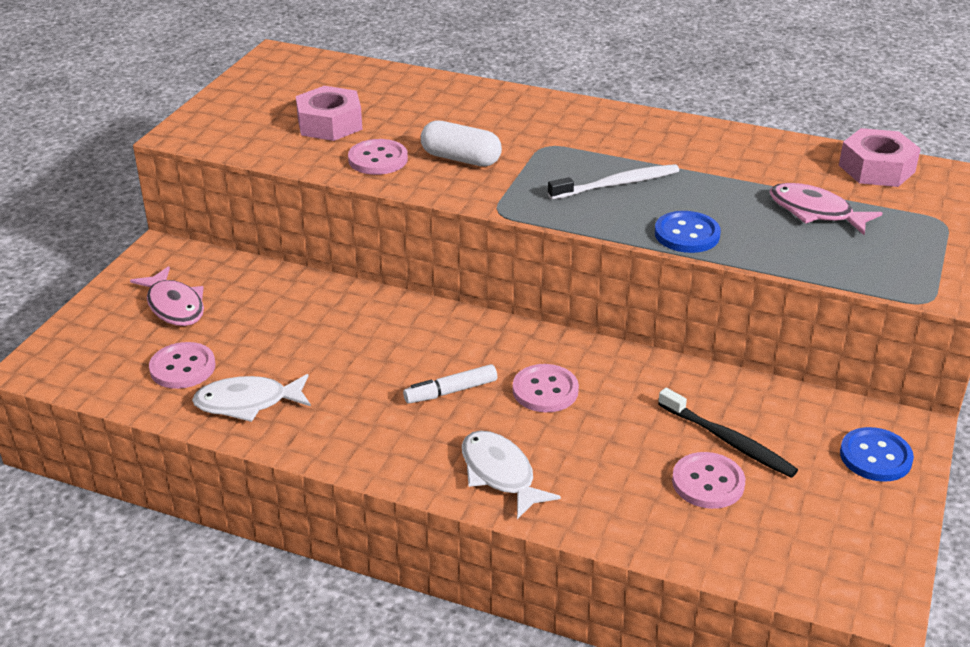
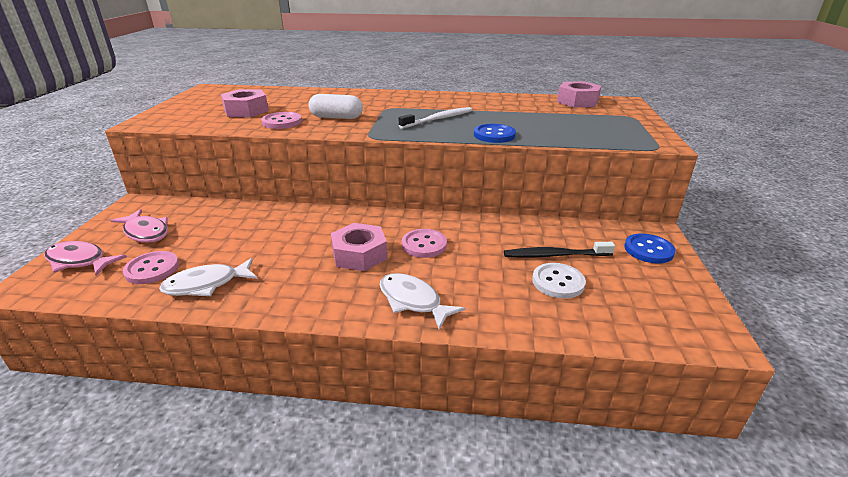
camera: 15 degrees left, 5 degrees down
(450, 391) = (359, 254): white marker -> pink nut
(708, 482) = (558, 282): pink button -> white button
(728, 440) = (555, 255): black toothbrush -> black toothbrush turned 150 degrees clockwise
(815, 212) = (560, 119): pink fish -> pink fish (79, 261)

